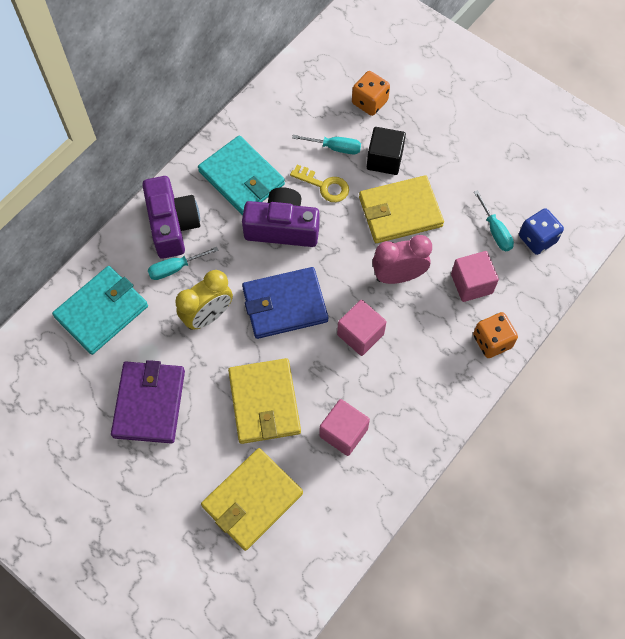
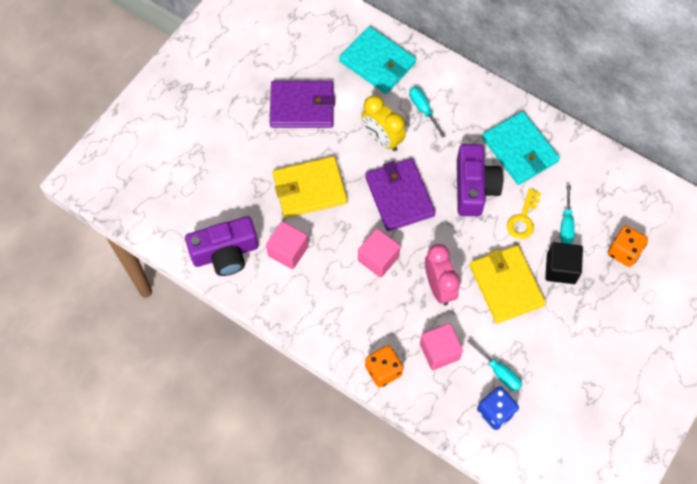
camera: 85 degrees right, 0 degrees up
(172, 225) = (464, 102): purple camera -> purple camera (225, 253)
(241, 178) = (519, 150): turquoise wallet -> turquoise wallet turned 75 degrees counterclockwise
(252, 500) = (228, 188): yellow wallet -> none
(284, 305) = (399, 196): blue wallet -> purple wallet
(495, 230) = (499, 372): turquoise screwdriver -> turquoise screwdriver turned 105 degrees counterclockwise

